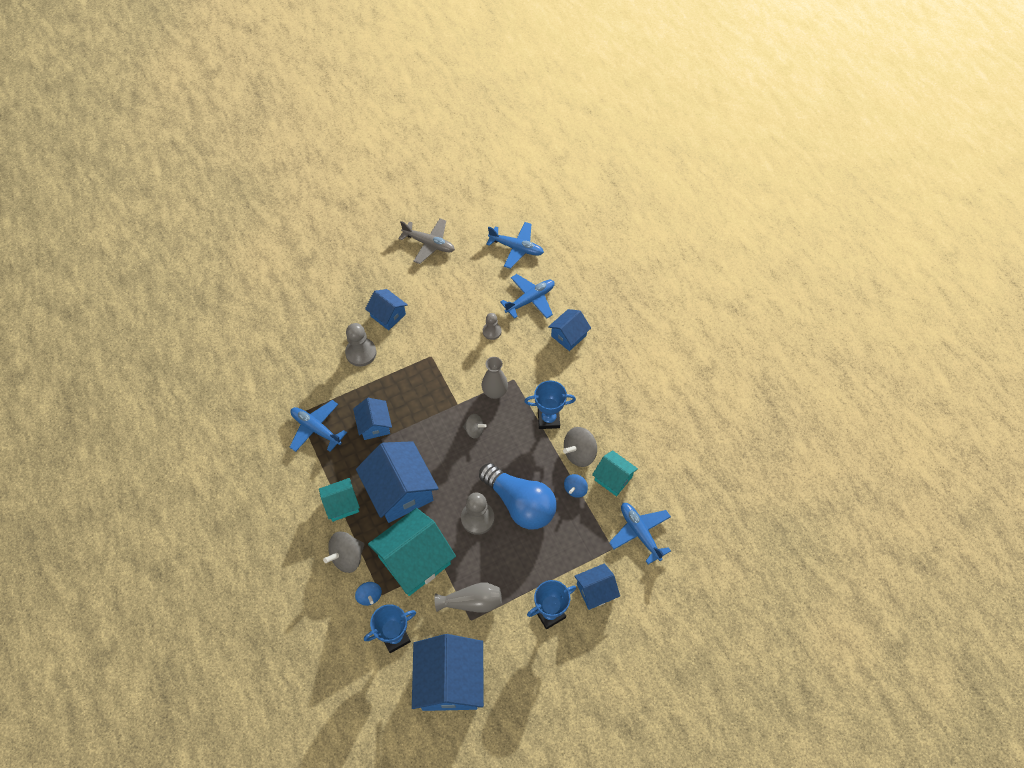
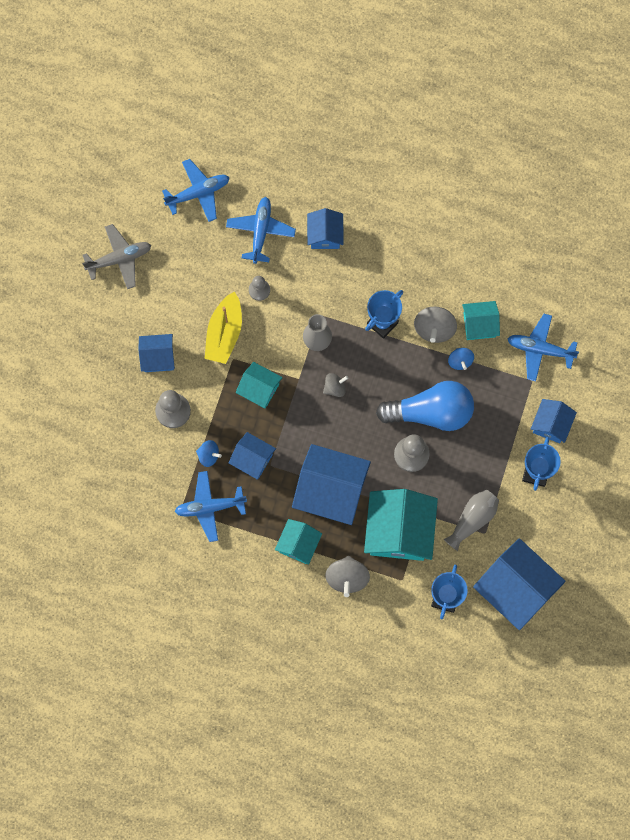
camera: 45 degrees left, 15 degrees up
(369, 596) = (395, 589): blue spinning top -> blue spinning top (208, 455)
(426, 388) = (259, 389): none -> turquoise house
(442, 337) = (224, 333): none -> yellow boat

